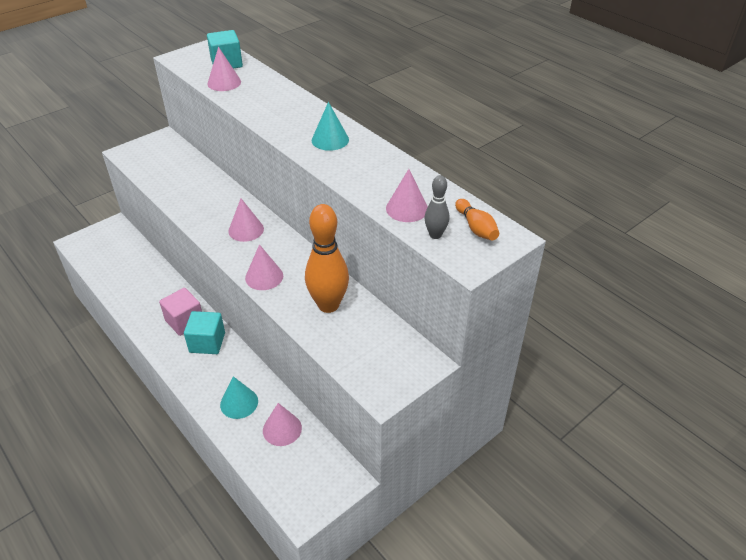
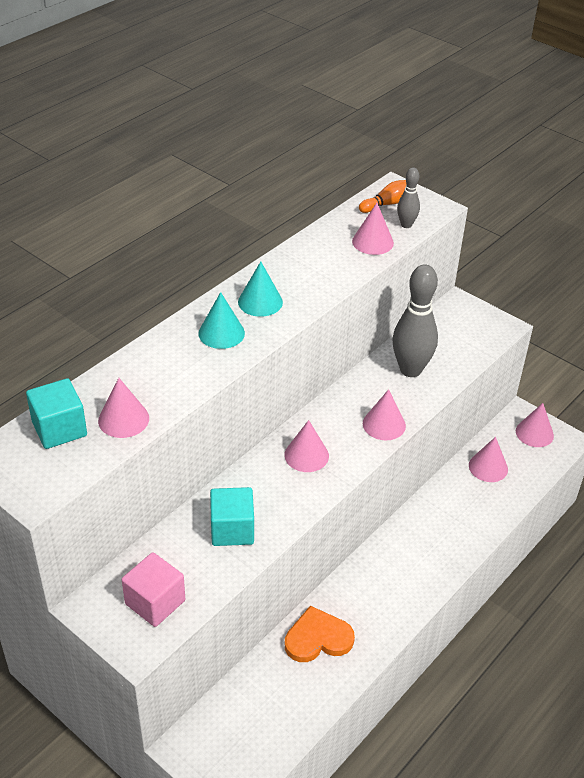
camera: 100 degrees left, 0 degrees up
(155, 288) = (318, 638): none -> orange heart
(184, 321) = (369, 587): pink cube -> pink cube (155, 602)
(207, 342) = (397, 555): turquoise cube -> turquoise cube (232, 529)
(239, 403) = (470, 507): turquoise cone -> turquoise cone (221, 333)
(318, 484) = (534, 433): none -> pink cone
(328, 305) = (410, 370): orange bowling pin -> grey bowling pin

